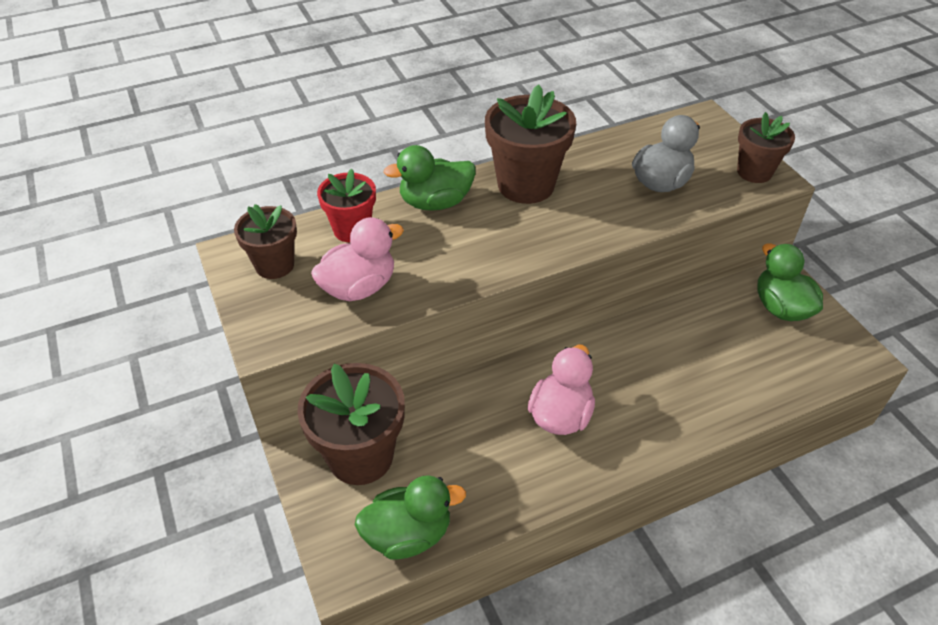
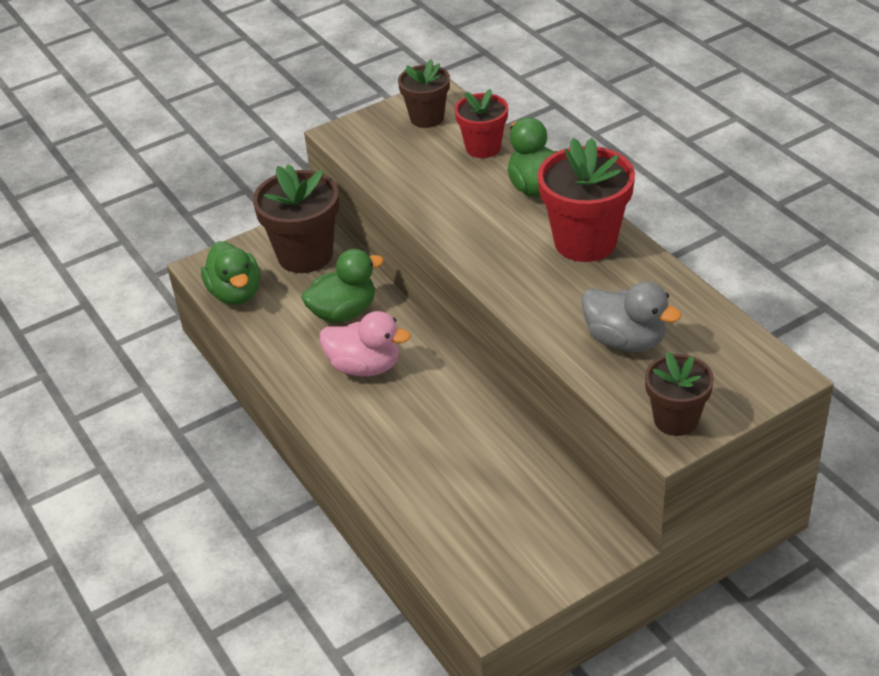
camera: 85 degrees right, 5 degrees down
(359, 287) = (409, 166): pink duck -> none
(526, 185) = (585, 242): brown flower pot -> red flower pot
(781, 308) = (555, 538): green duck -> green duck (344, 312)

